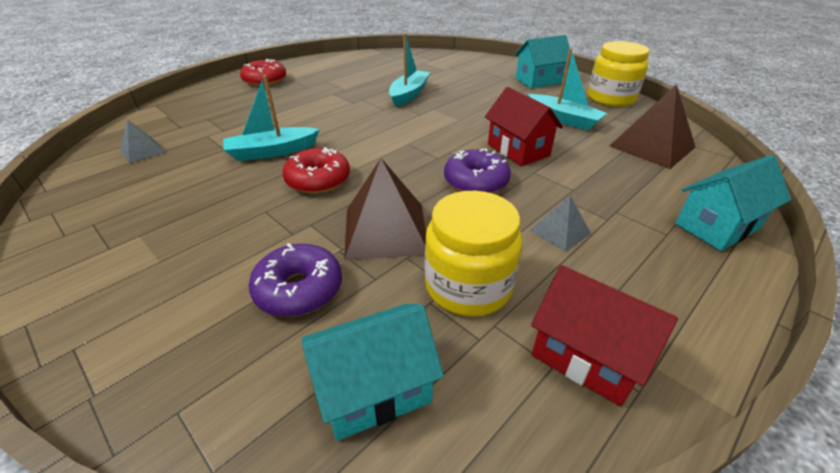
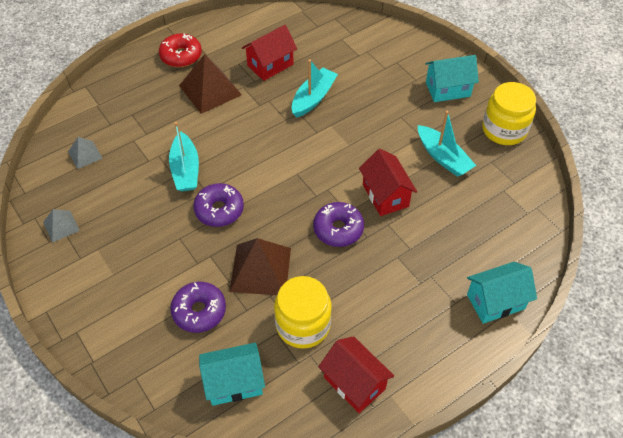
camera: 10 degrees right, 15 degrees up
(272, 152) = (185, 170): turquoise boat -> turquoise boat turned 90 degrees counterclockwise
(318, 180) = (219, 210): red donut -> purple donut
(358, 79) = (270, 65): none -> red house
(560, 231) = (380, 289): grey pyramid -> grey pyramid (61, 226)
(652, 146) = (502, 206): brown pyramid -> brown pyramid (210, 90)

